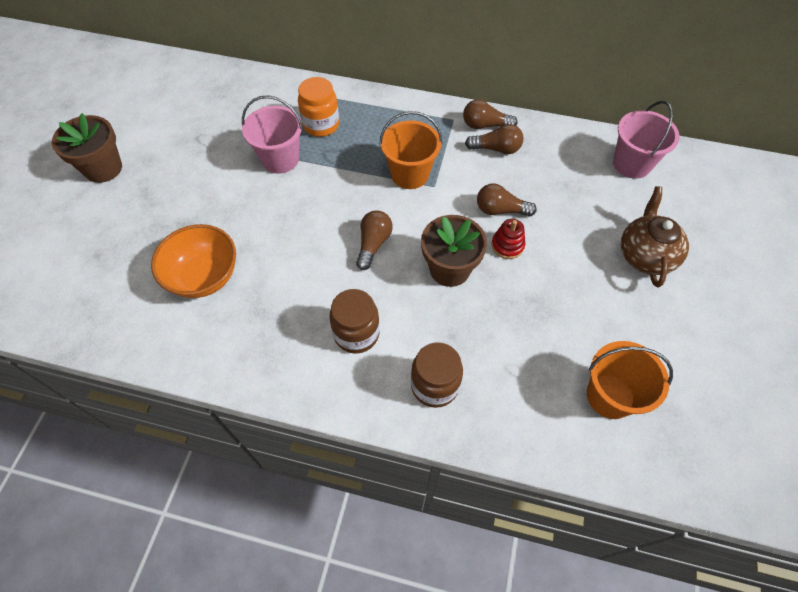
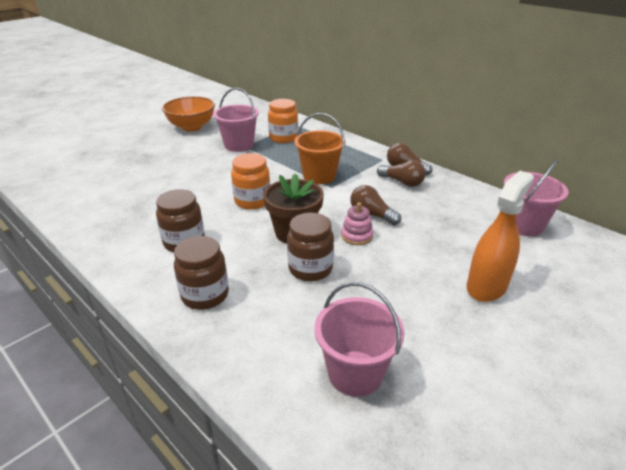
camera: 30 degrees right, 25 degrees down
(103, 168) = (135, 122): brown flower pot -> none
(204, 277) = (126, 180): orange bowl -> orange bowl (192, 127)
(373, 244) = (252, 201): brown light bulb -> orange jar
(498, 307) = (310, 269): none -> brown jar
(507, 245) = (357, 236): red stacking toy -> pink stacking toy
(610, 396) = (355, 373): orange bucket -> pink bucket
(645, 255) = (486, 286): brown teapot -> orange spray bottle

